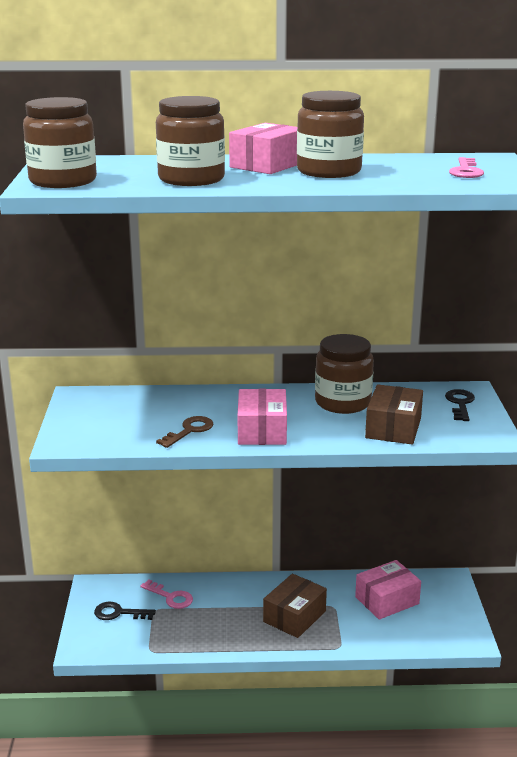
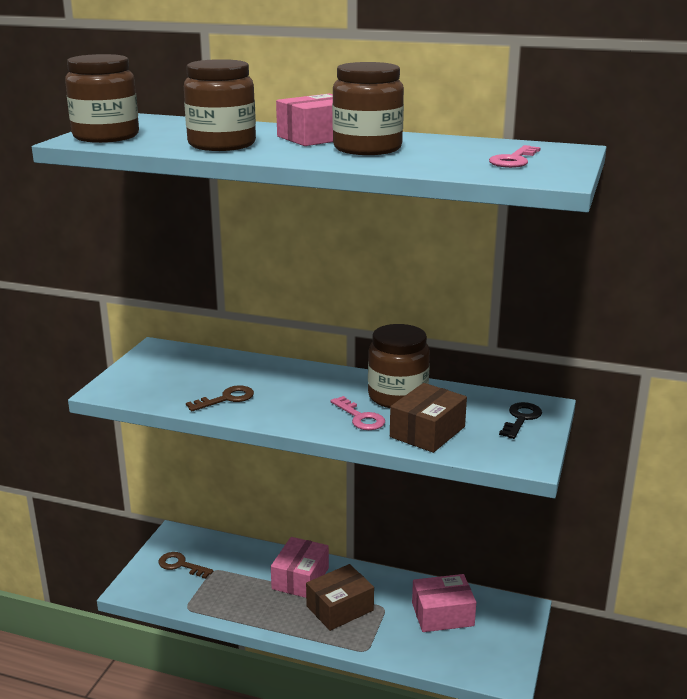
camera: 20 degrees right, 0 degrees up
(119, 613) = (181, 565): black key -> brown key
(170, 597) = (235, 561): pink key -> pink key (360, 417)
(262, 431) = (294, 411): pink box -> pink box (300, 578)

